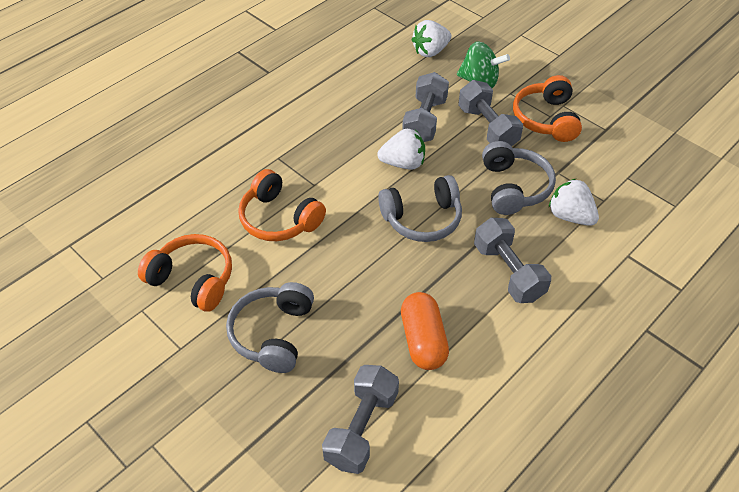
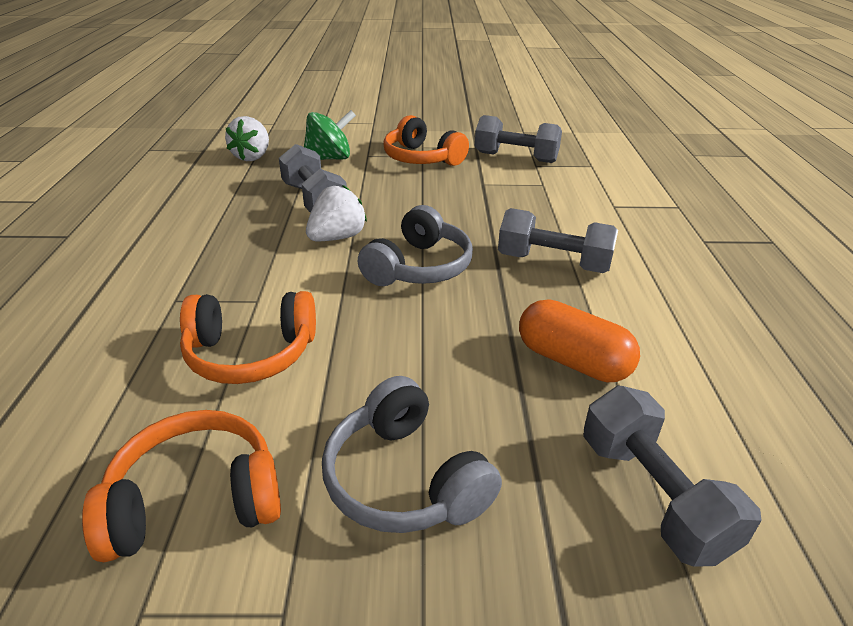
camera: 45 degrees left, 15 degrees down
(487, 127) = (381, 182): grey dumbbell -> grey dumbbell (515, 157)
(514, 187) = (464, 207): grey headphones -> none
(570, 216) = (536, 204): white strawberry -> none

